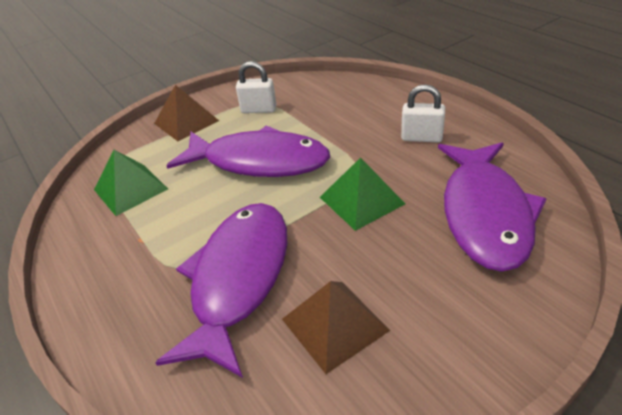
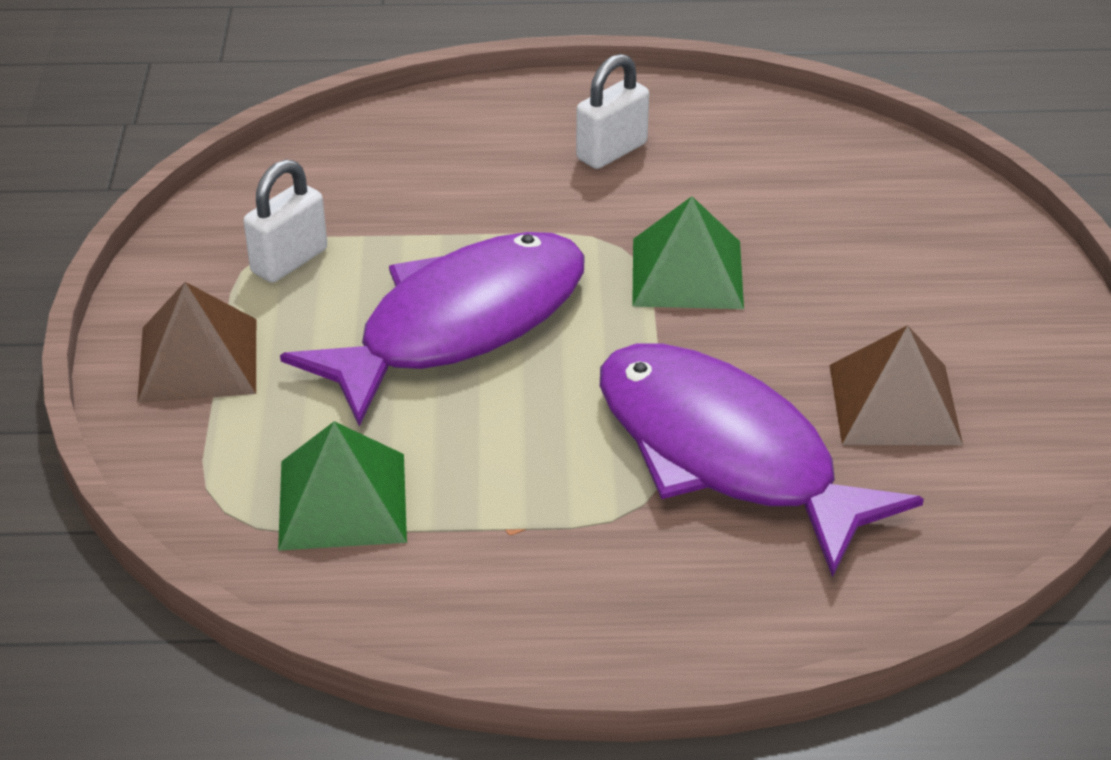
camera: 60 degrees left, 0 degrees up
(485, 214) = (833, 194): purple fish -> none

